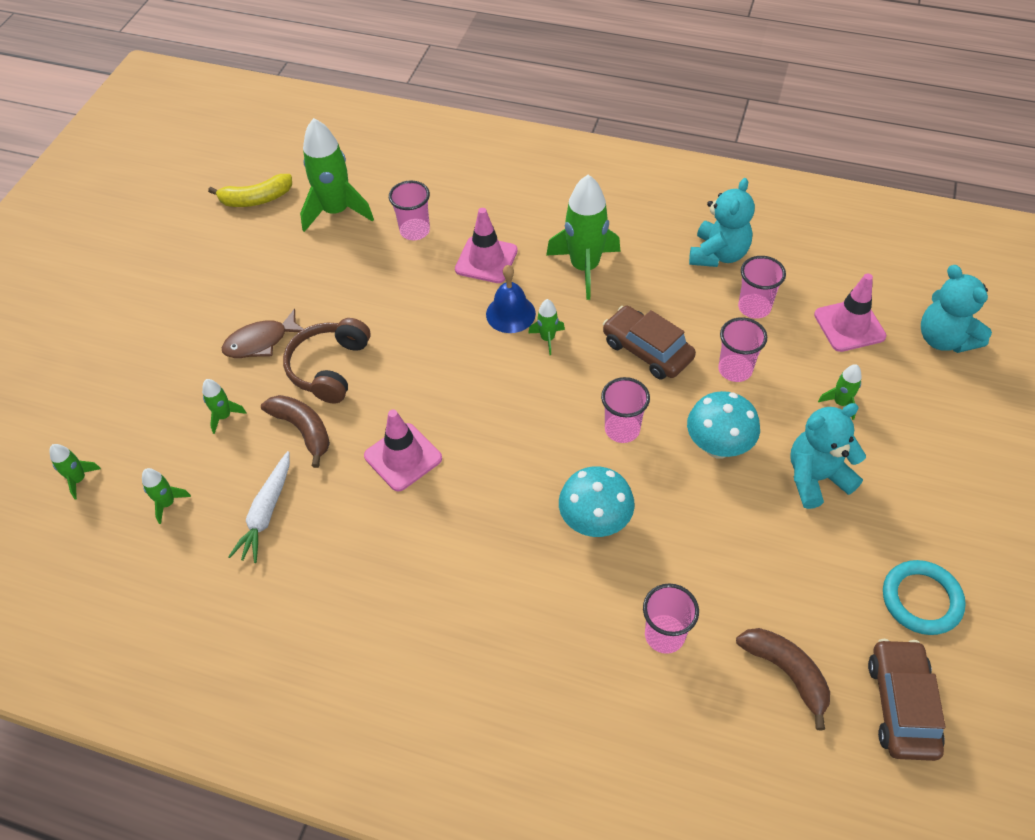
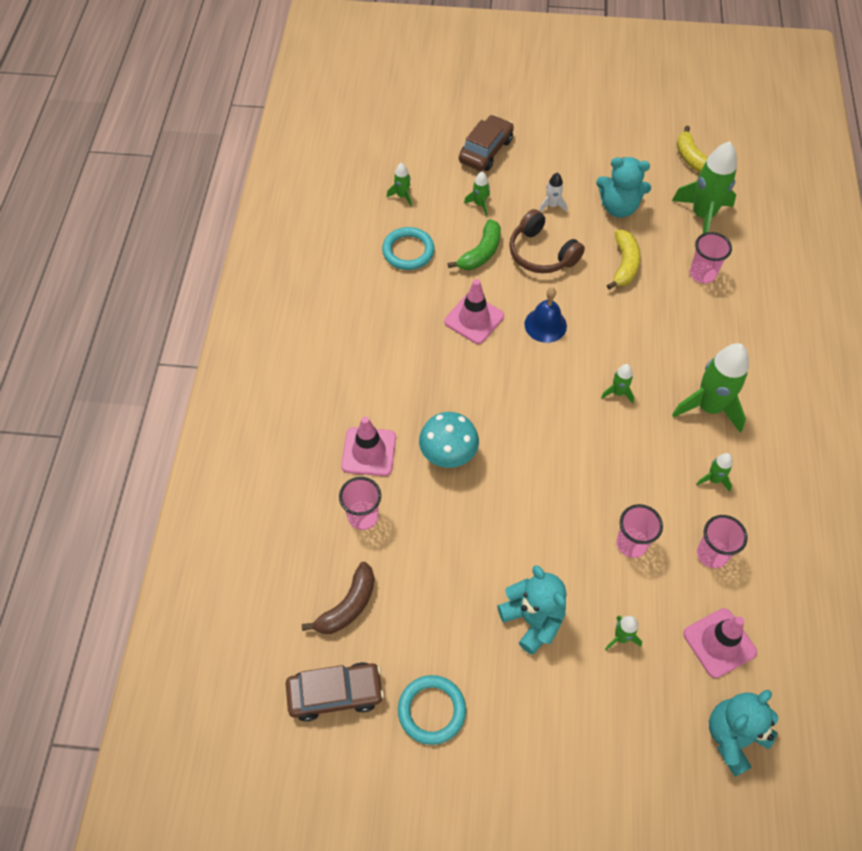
camera: 75 degrees right, 5 degrees up
(79, 479) = (409, 145): green rocket -> green rocket (713, 479)
(261, 342) = (552, 205): brown fish -> white rocket
(266, 512) = (408, 251): white carrot -> turquoise ring
(303, 430) = (481, 253): brown banana -> green banana
(329, 367) = (541, 253): brown headphones -> brown headphones turned 135 degrees counterclockwise
(376, 293) = (624, 264): none -> yellow banana
(486, 260) = (689, 332): pink traffic cone -> pink traffic cone (369, 452)
(510, 313) = (636, 361): blue bell -> blue bell (545, 325)
(622, 429) = (540, 462): pink cup -> none
(647, 350) = (630, 470): brown car -> brown car (485, 150)
(718, 254) = (768, 516): turquoise teddy bear -> turquoise teddy bear (618, 207)
(718, 447) = (543, 537): turquoise mushroom -> none

